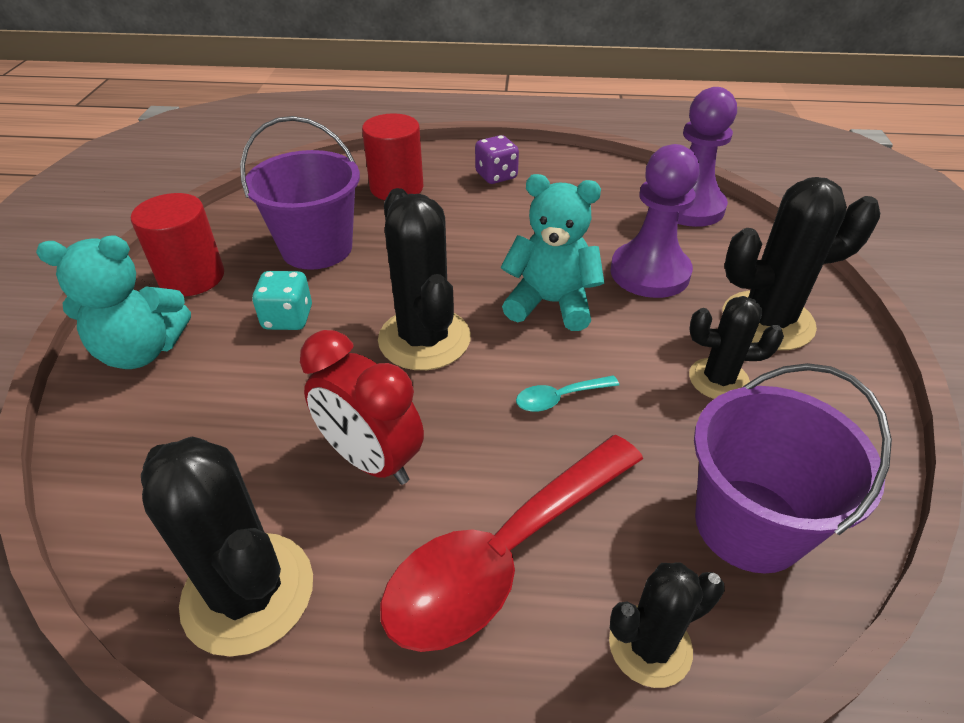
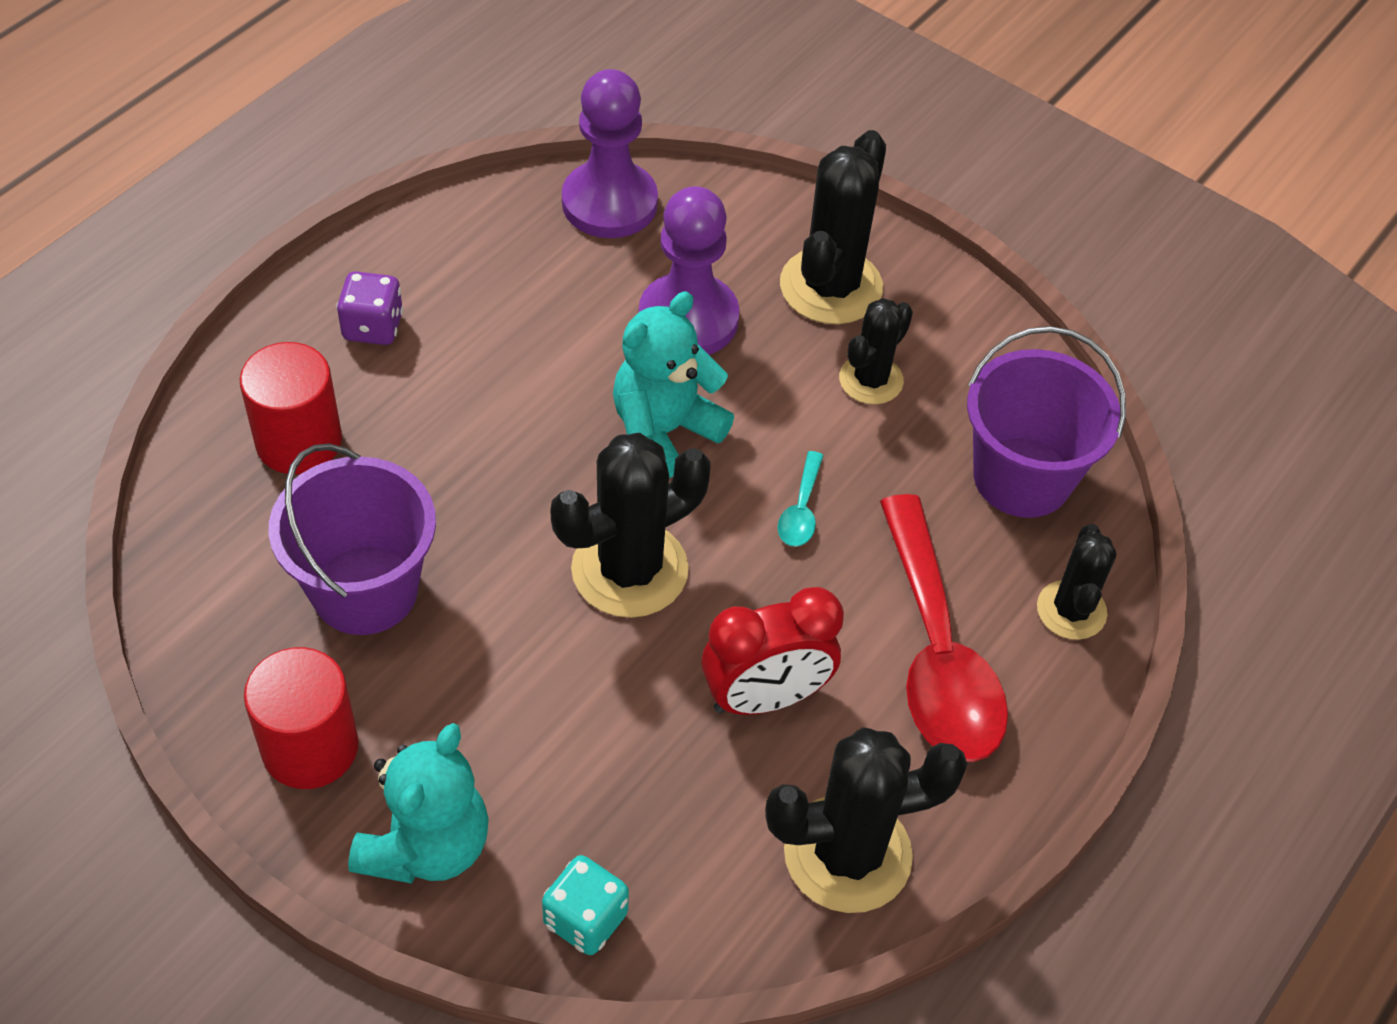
camera: 60 degrees left, 10 degrees up
(288, 318) = (487, 678): turquoise dice -> turquoise dice (585, 919)
(424, 339) = (629, 569): black cactus -> black cactus turned 45 degrees counterclockwise

